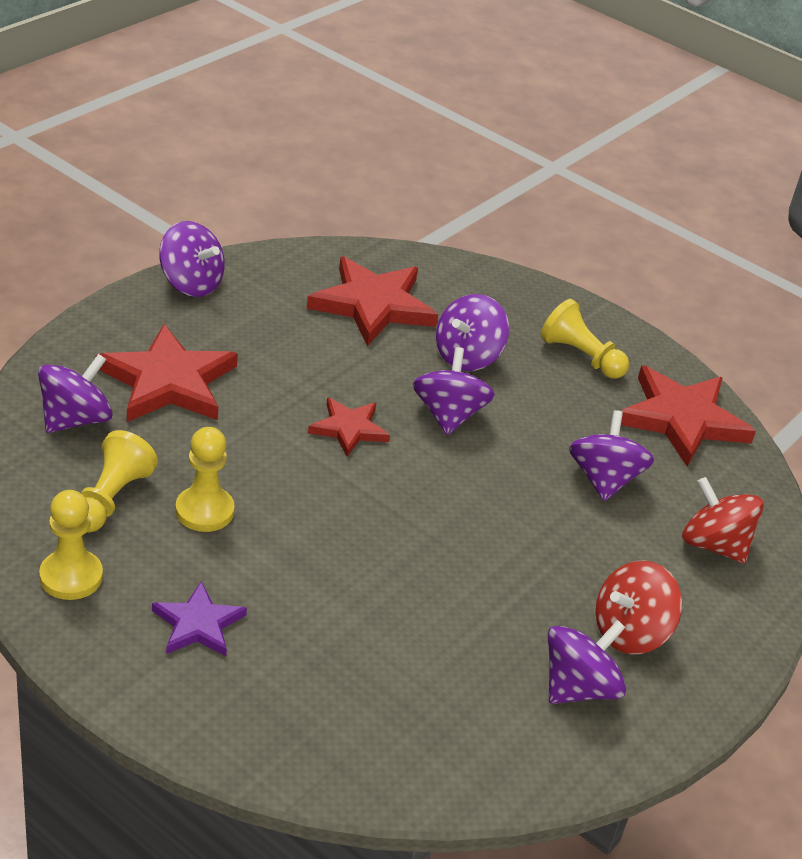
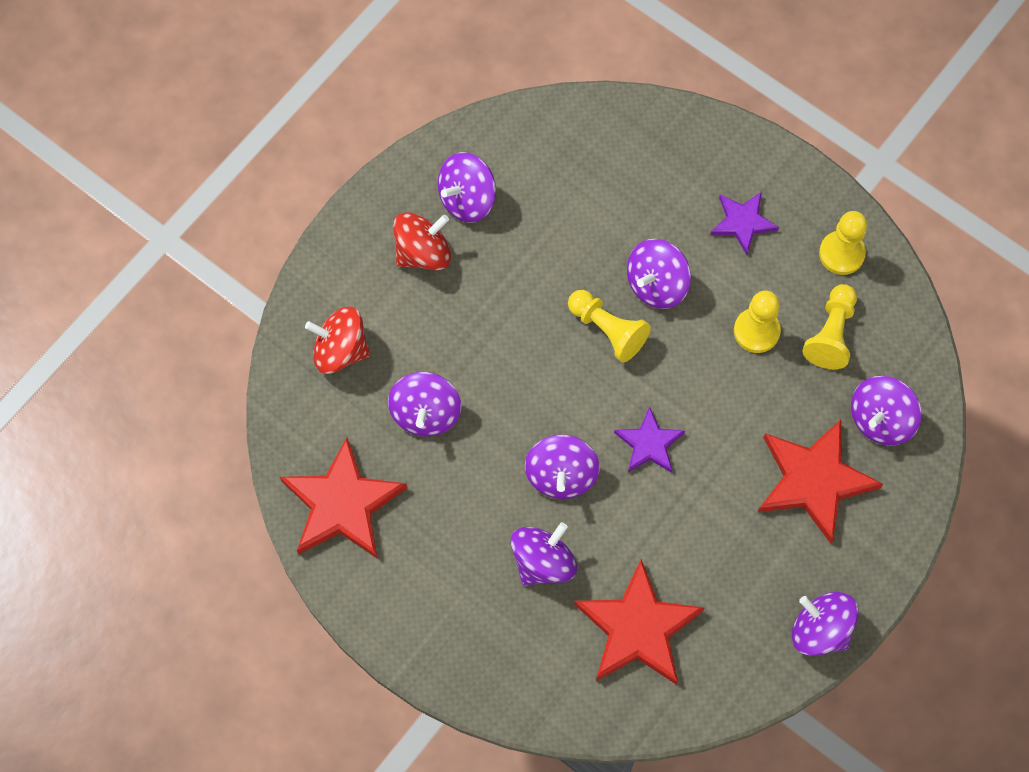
camera: 175 degrees left, 30 degrees up
(325, 569) = (656, 284): none -> purple spinning top
(349, 429) = (649, 444): red star -> purple star
(581, 356) = (430, 582): yellow pawn -> yellow pawn (608, 330)
(713, 545) = (340, 350): red spinning top -> red spinning top turned 150 degrees clockwise

